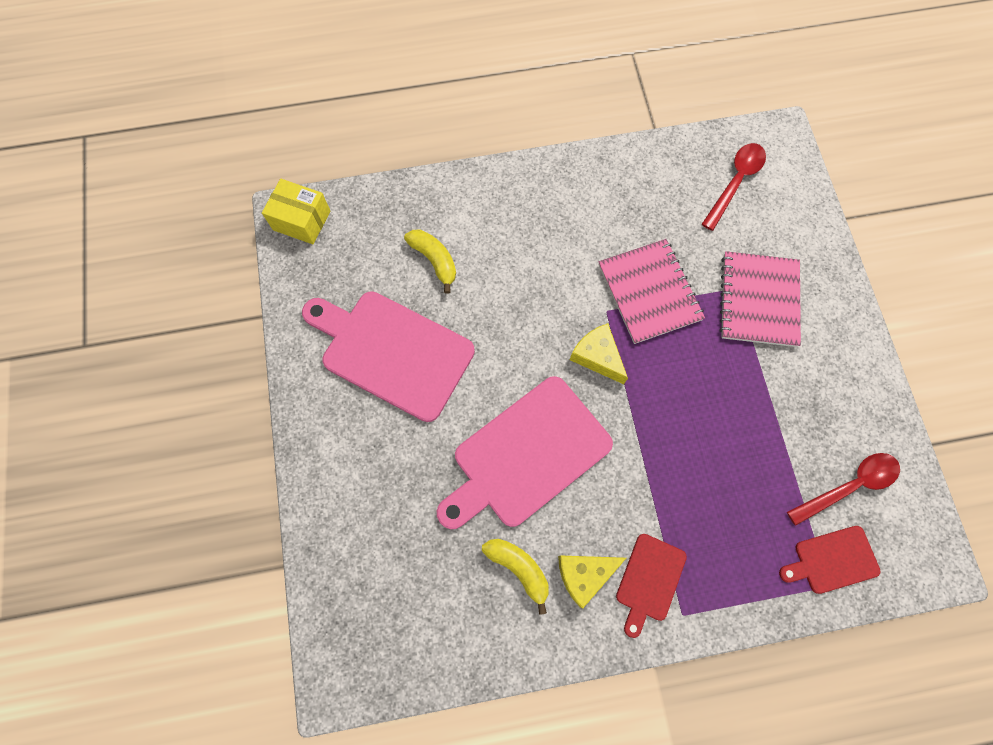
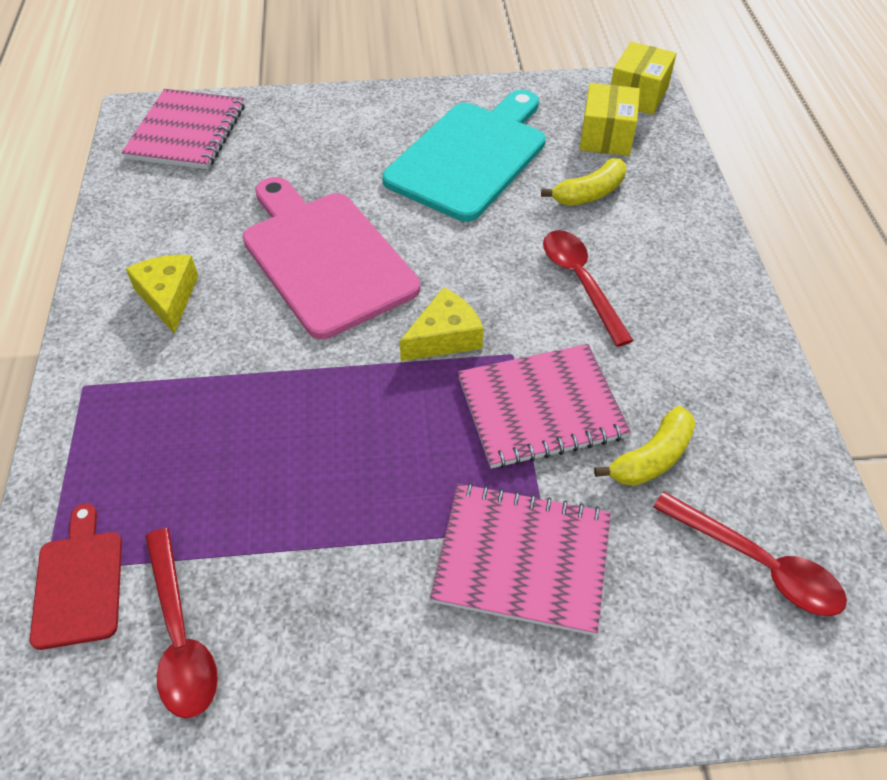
camera: 95 degrees right, 20 degrees down
(361, 246) = (606, 136): none -> yellow box
(365, 621) = (187, 132): none -> pink notebook
(392, 352) = (470, 156): pink cutting board -> turquoise cutting board
(519, 568) = (196, 242): yellow banana -> yellow banana (651, 458)
(532, 267) = (580, 282): none -> red spoon
(649, 580) = (137, 357): red cutting board -> none

